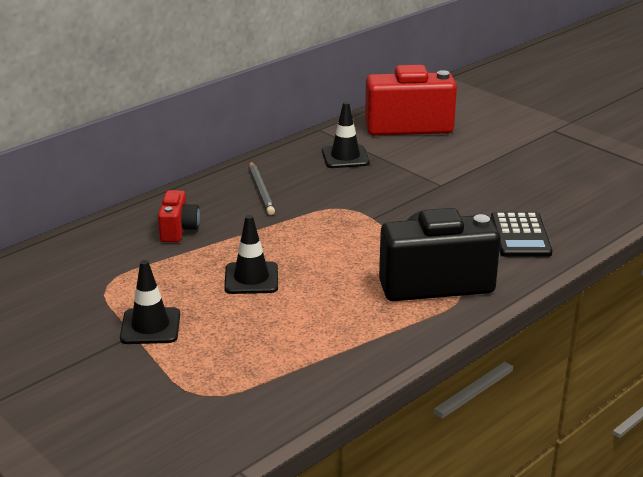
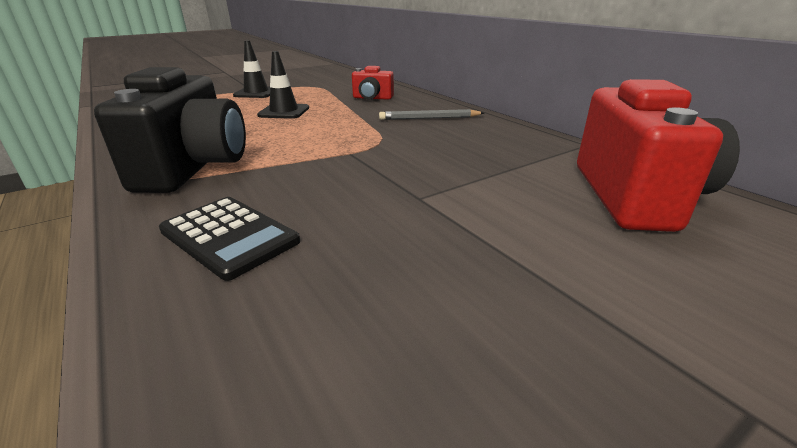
camera: 100 degrees right, 0 degrees up
(345, 157) = (507, 151): black traffic cone -> none
(520, 235) = (229, 236): black calculator -> black calculator turned 150 degrees counterclockwise

